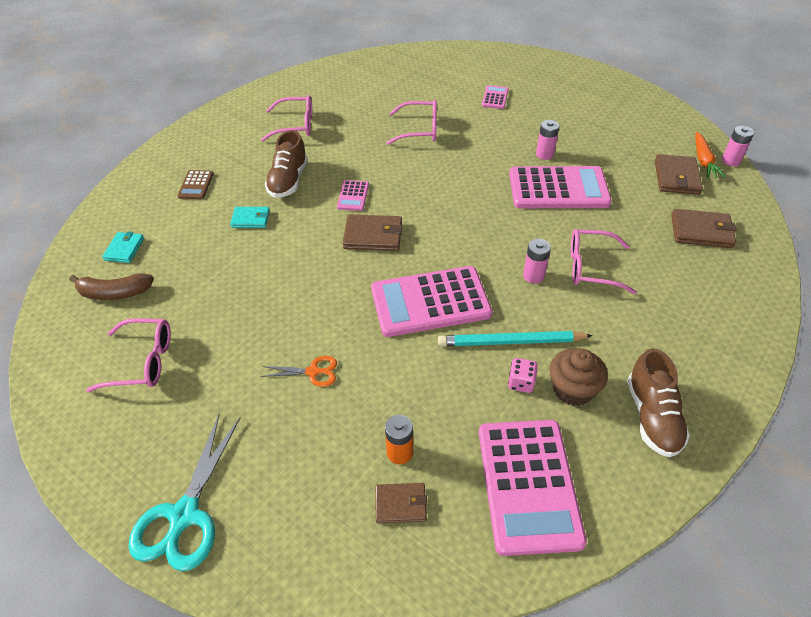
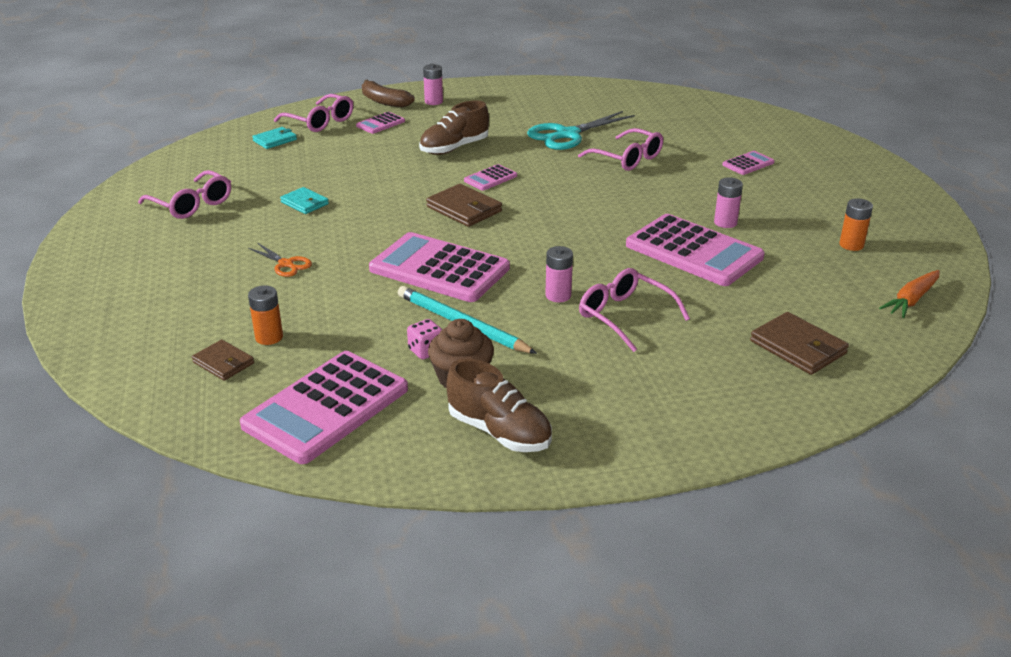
camera: 40 degrees right, 15 degrees down
(114, 293) = (232, 161): brown banana -> brown banana (384, 101)
(184, 515) = (96, 291): turquoise scissors -> turquoise scissors (567, 134)
(196, 185) = (380, 123): brown calculator -> pink calculator
(251, 219) = (387, 159): turquoise wallet -> turquoise wallet (305, 203)
(295, 125) = (519, 116): pink glasses -> pink glasses (320, 122)
(627, 135) = (851, 245): none -> orange battery
(652, 417) = (499, 432): brown shoe -> brown shoe turned 90 degrees counterclockwise
(676, 177) = (849, 298): brown wallet -> none
(731, 161) = (949, 314): pink battery -> pink battery (433, 101)

